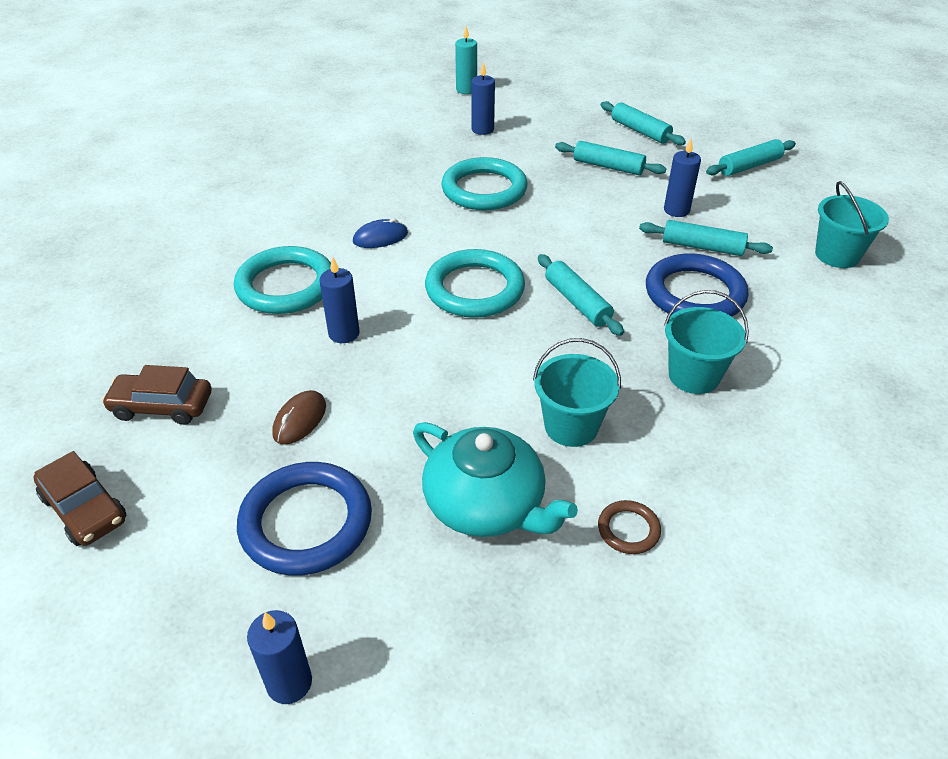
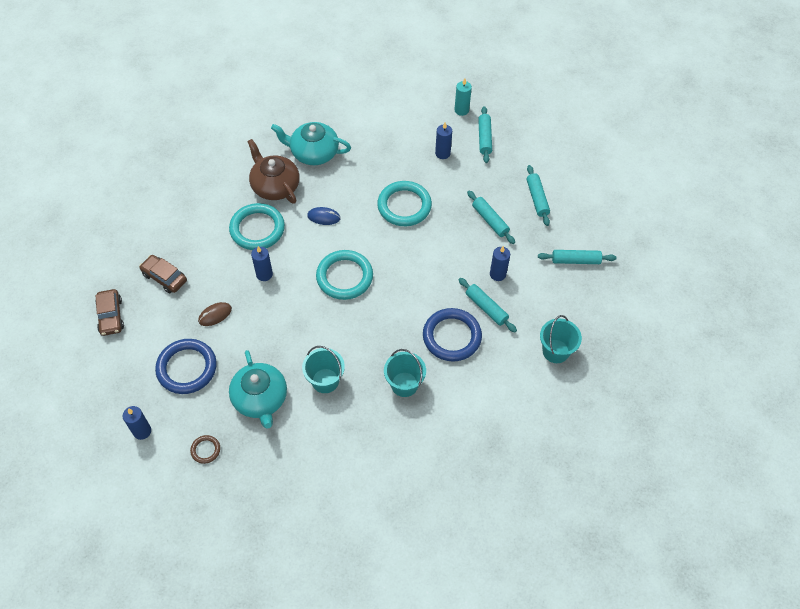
camera: 30 degrees right, 15 degrees up
(274, 230) = (275, 186): none -> brown teapot
(304, 180) = (313, 152): none -> turquoise teapot
(577, 302) = (387, 311): turquoise rolling pin -> turquoise rolling pin (484, 138)
(628, 529) = (307, 442): brown ring -> brown ring (205, 450)

